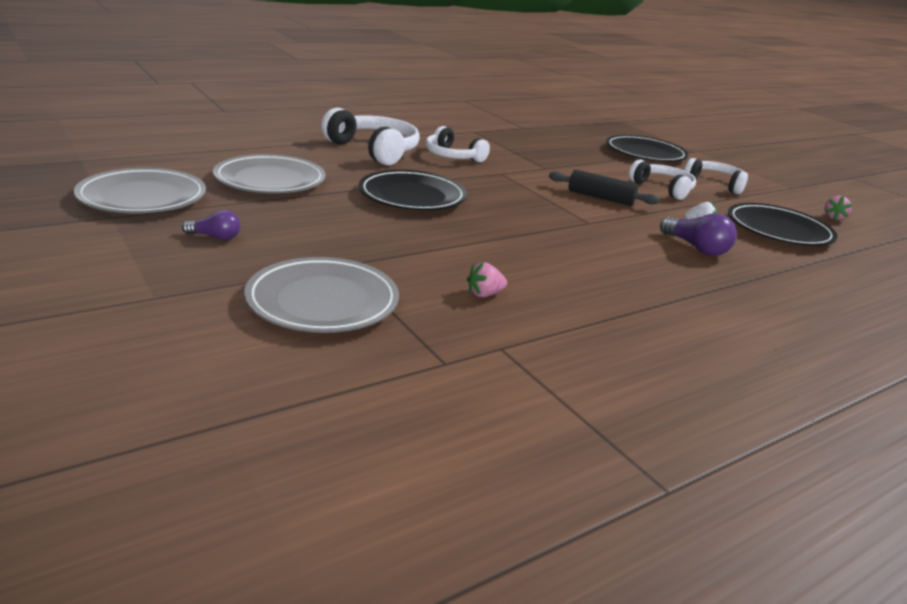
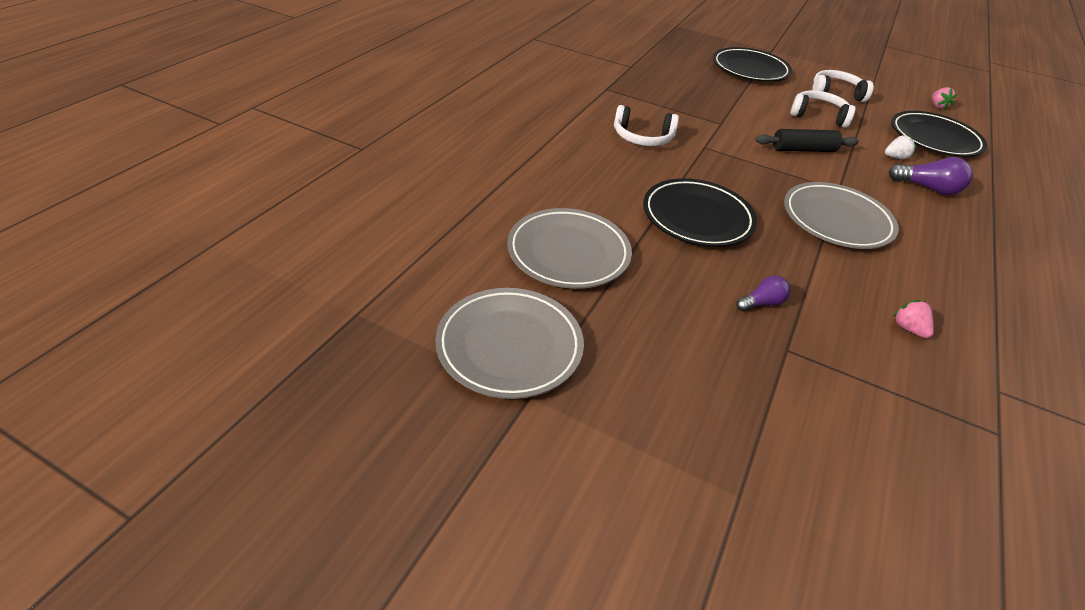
camera: 30 degrees left, 15 degrees up
(215, 237) = (653, 372): purple light bulb -> purple light bulb (761, 303)
(323, 301) = (843, 412): grey plate -> grey plate (836, 220)
(374, 150) = (577, 158): white headphones -> none
(484, 294) = (908, 328): pink strawberry -> pink strawberry turned 120 degrees clockwise

